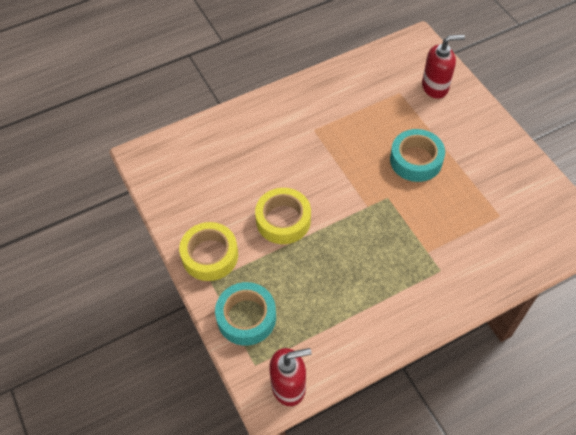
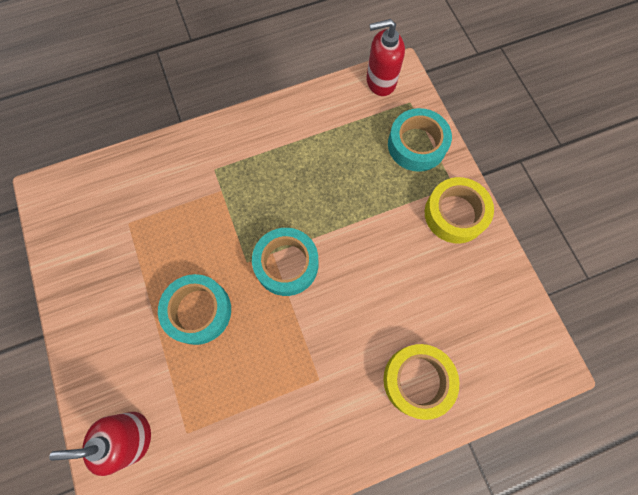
camera: 175 degrees left, 15 degrees up
(283, 220) = (371, 247): yellow tape -> yellow tape (417, 380)
(354, 199) = (286, 264): none -> turquoise tape

